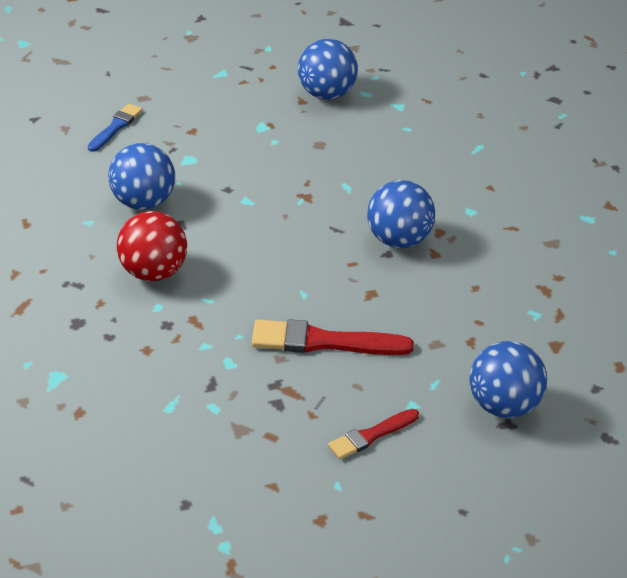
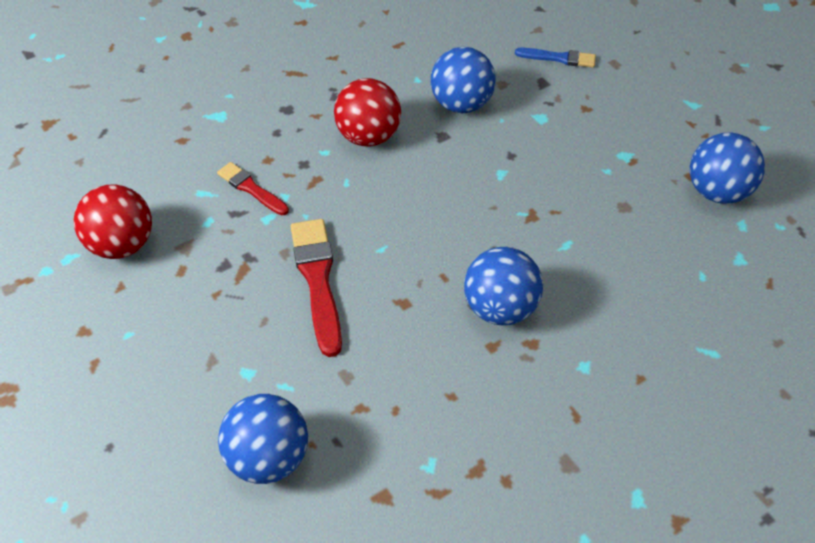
camera: 75 degrees right, 10 degrees up
(216, 478) = (122, 245): none -> red ball
(371, 435) = (197, 346): red brush -> red brush (251, 188)

